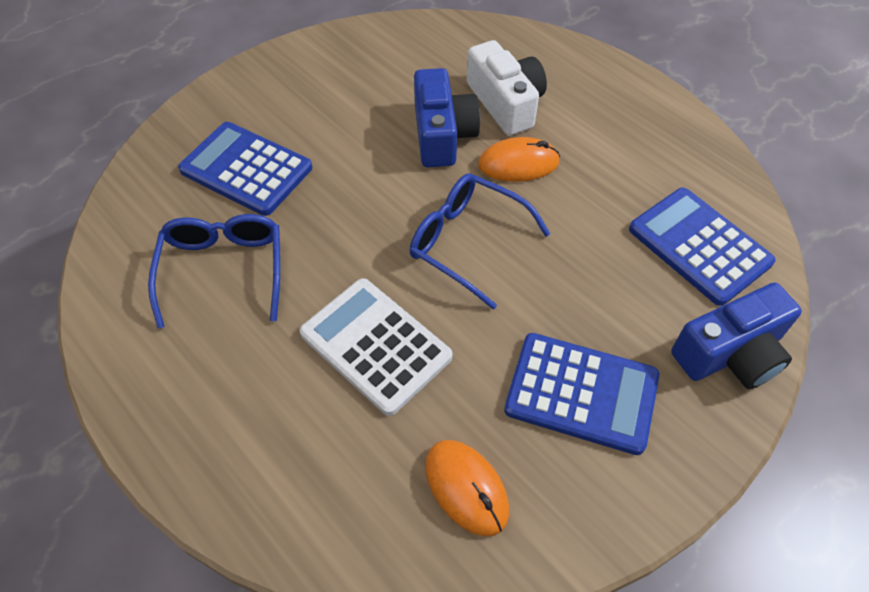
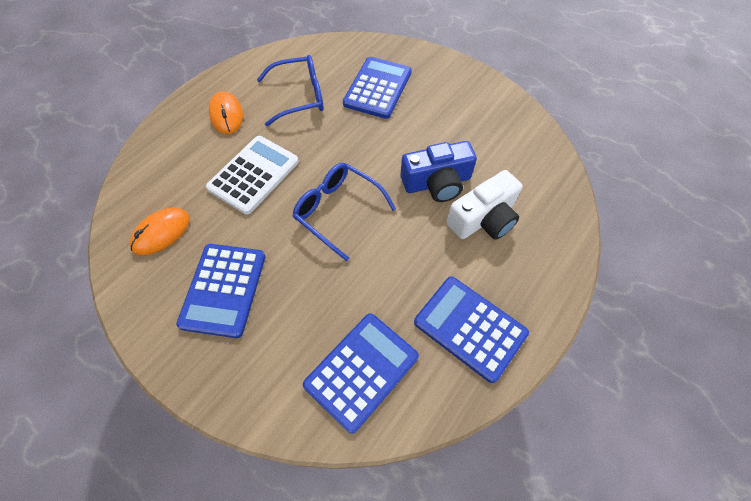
camera: 80 degrees right, 5 degrees up
(468, 243) = (338, 211): blue glasses -> blue glasses turned 75 degrees counterclockwise
(518, 163) = (420, 234): orange mouse -> orange mouse (226, 115)
(647, 143) = (470, 328): none -> blue calculator
(731, 353) = (259, 392): blue camera -> none

